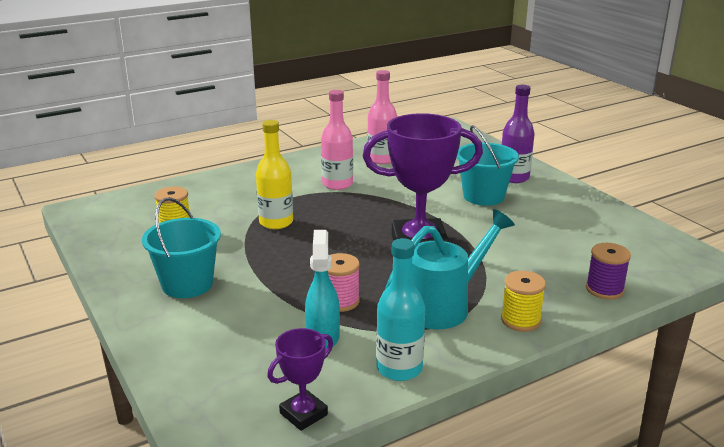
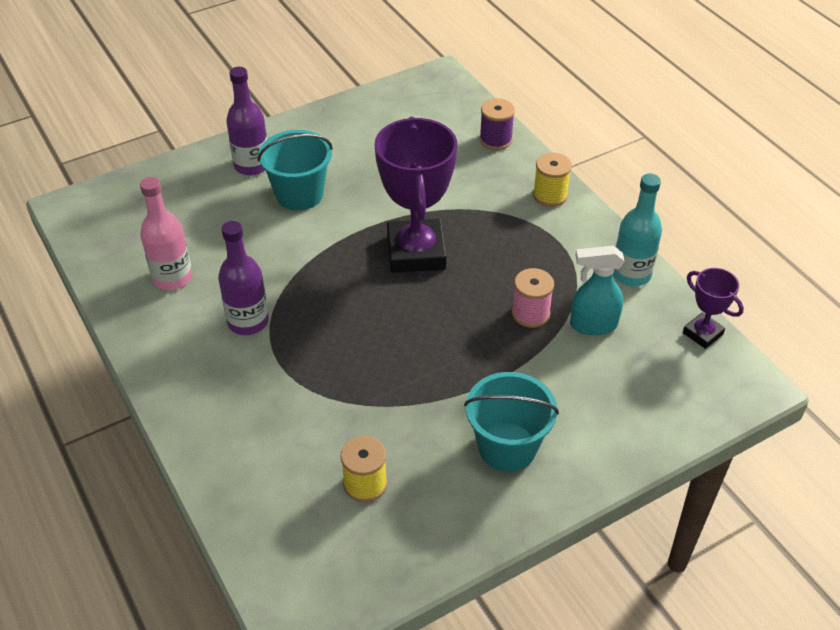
camera: 90 degrees left, 20 degrees up
(276, 222) = (355, 377): yellow bottle -> none
(337, 184) = (248, 321): pink bottle -> purple bottle
(444, 305) = (531, 241): turquoise watering can -> none

